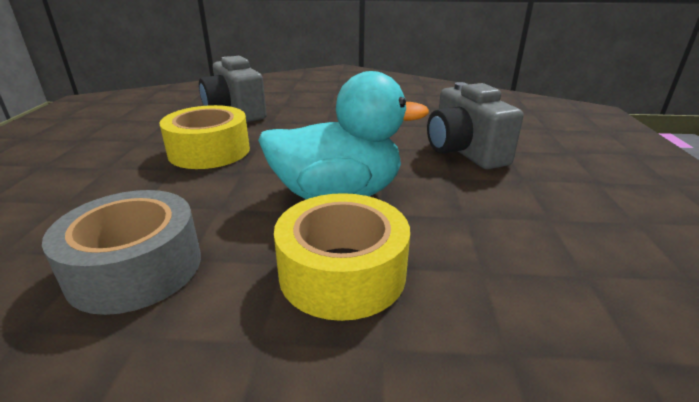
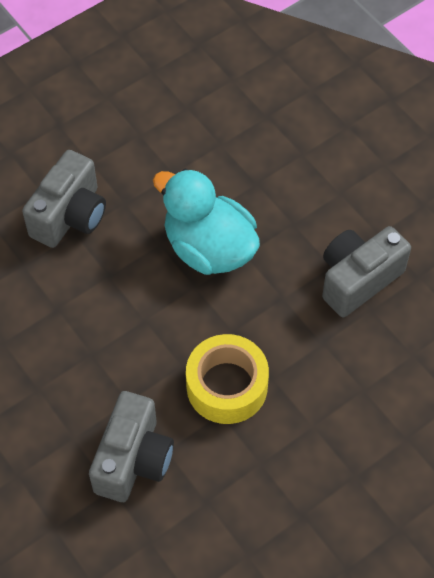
camera: 130 degrees left, 30 degrees up
(135, 268) = (358, 279): grey tape -> grey camera
(342, 272) = (275, 195): yellow tape -> none

